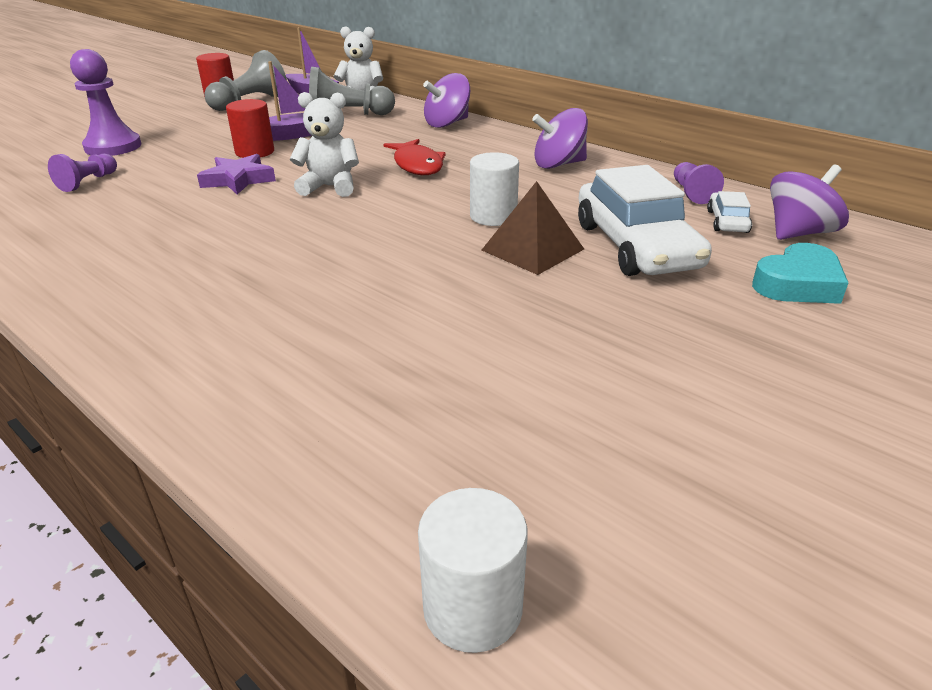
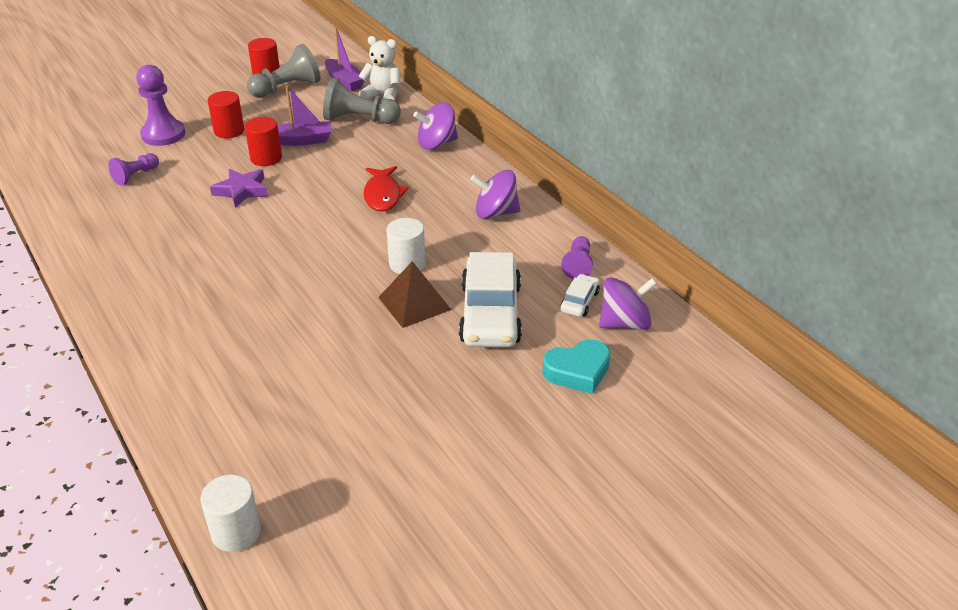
camera: 15 degrees right, 5 degrees up
(197, 137) = (229, 131): none -> red cylinder
(330, 187) = (305, 210): white teddy bear -> none

